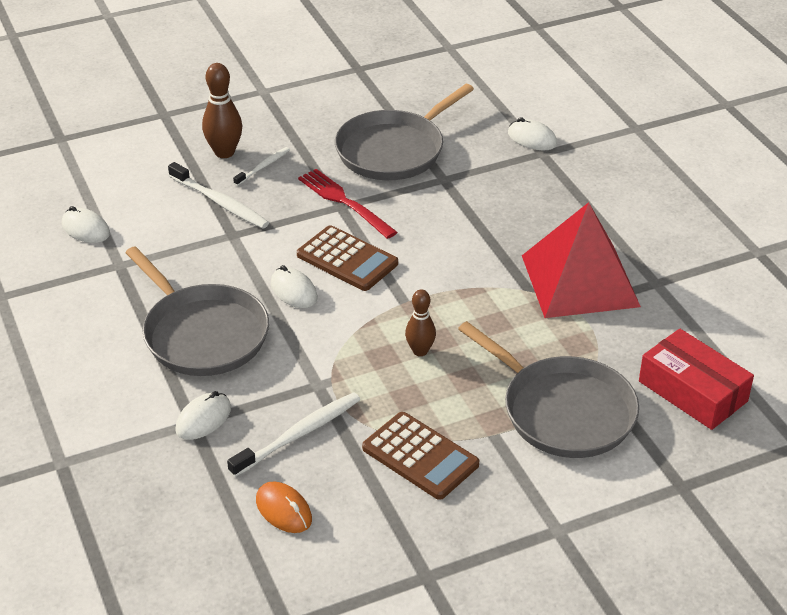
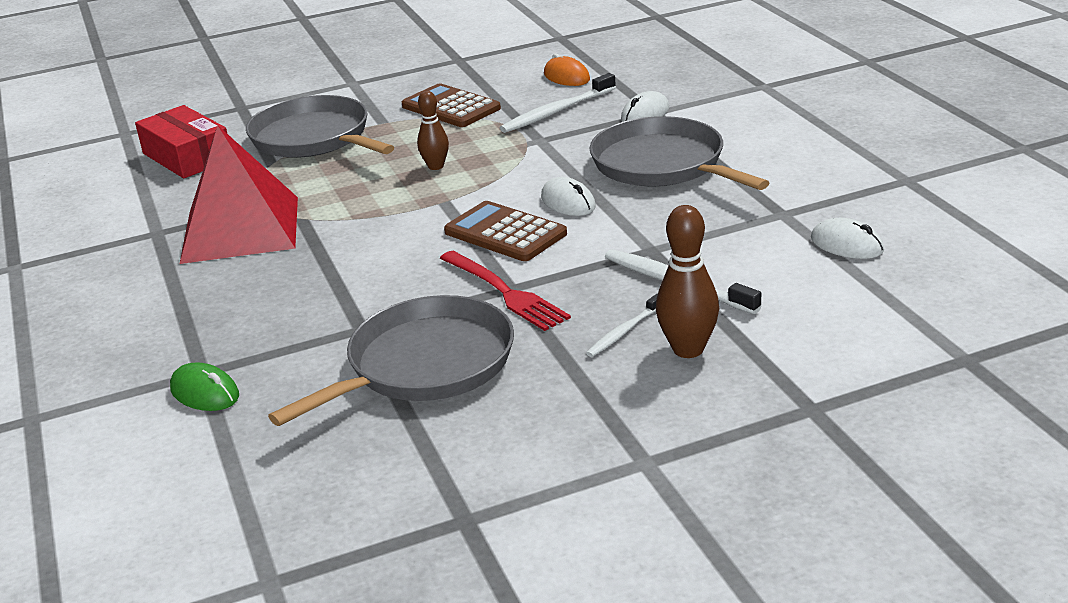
camera: 175 degrees left, 10 degrees down
(532, 139) = (205, 393): white mouse -> green mouse

